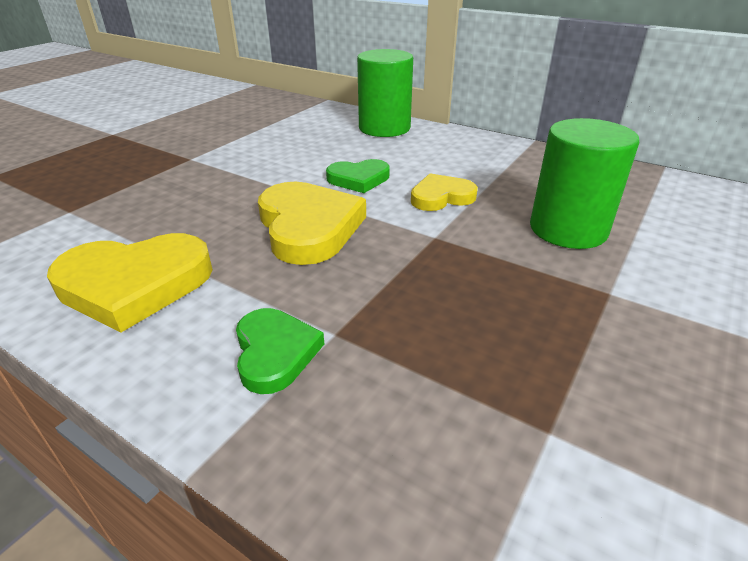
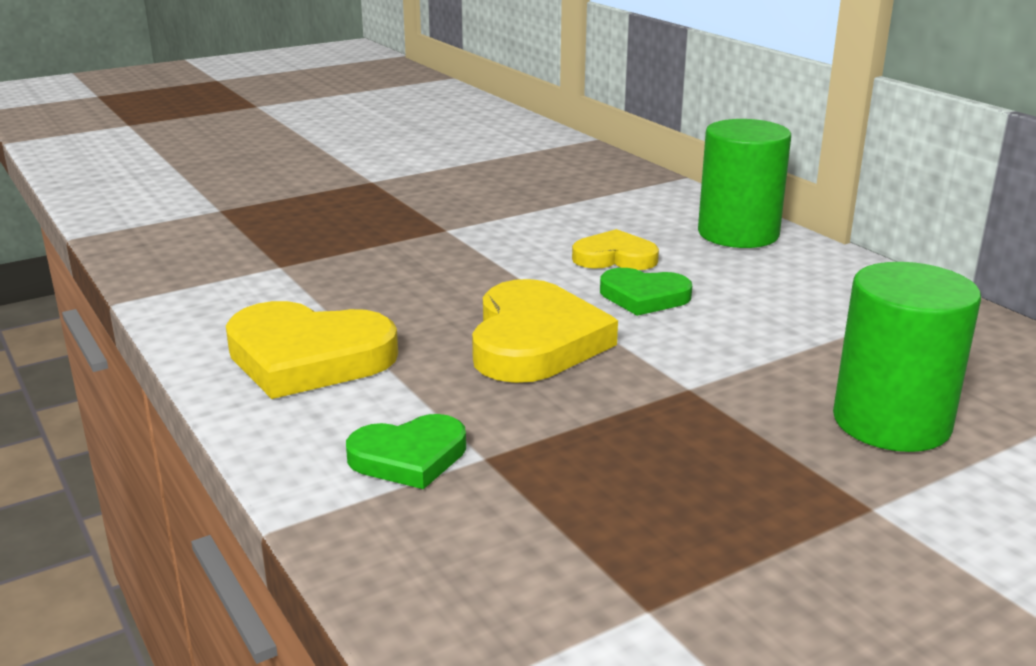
camera: 25 degrees right, 10 degrees down
(275, 352) = (409, 457): green heart -> green heart turned 60 degrees clockwise
(441, 197) = (741, 342): yellow heart -> yellow heart (615, 257)

